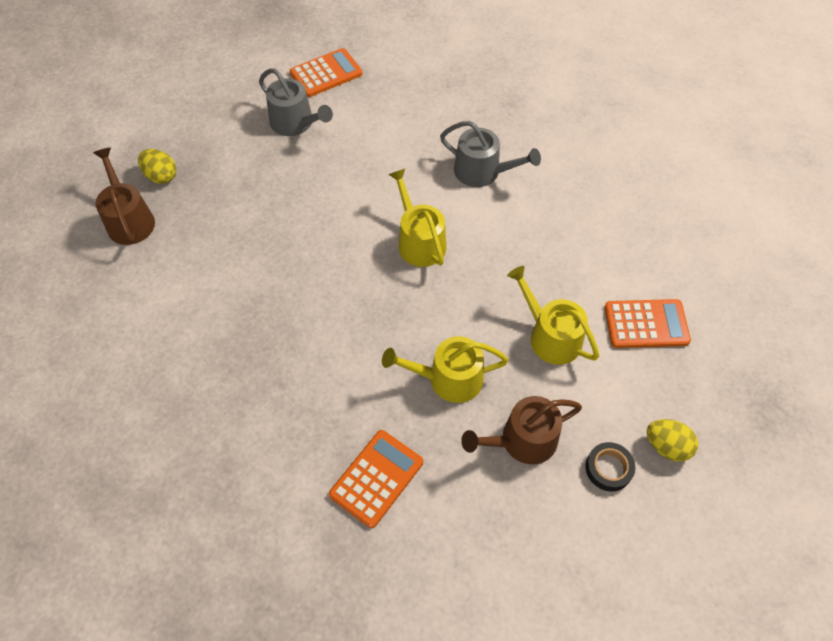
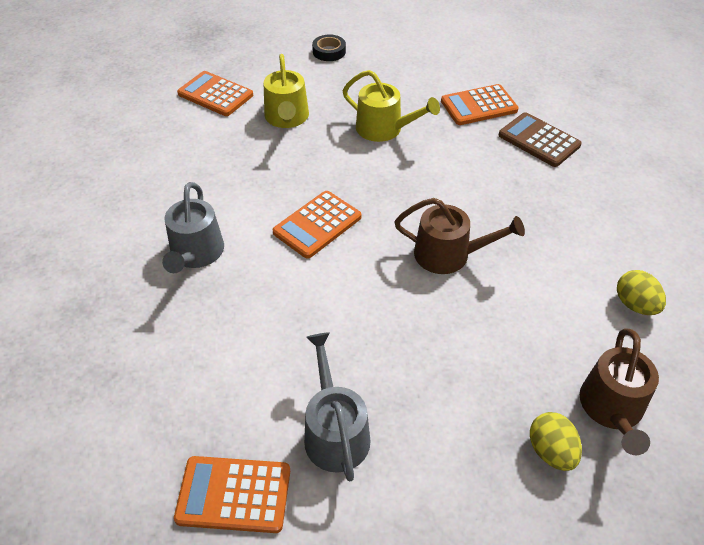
camera: 145 degrees left, 10 degrees down
(284, 460) = (539, 140): none -> brown calculator
(419, 241) = (317, 225): yellow watering can -> orange calculator
(482, 172) = (196, 253): grey watering can -> grey watering can turned 150 degrees counterclockwise
(522, 440) = (367, 82): brown watering can -> brown watering can (449, 255)
(666, 446) = (284, 45): yellow egg -> yellow egg (635, 305)

